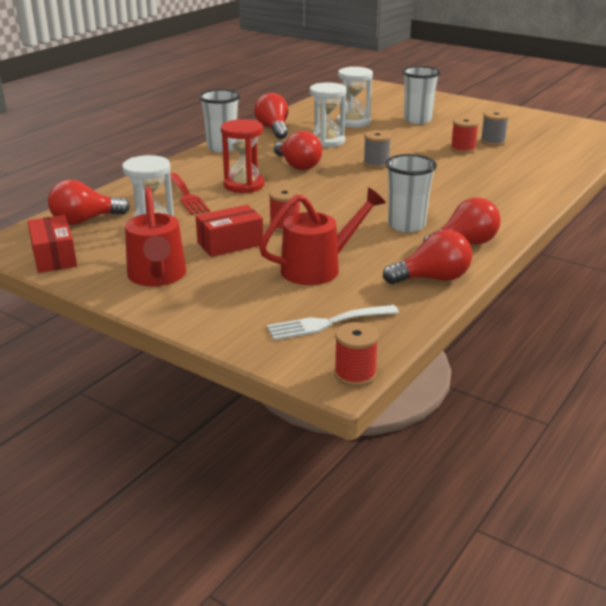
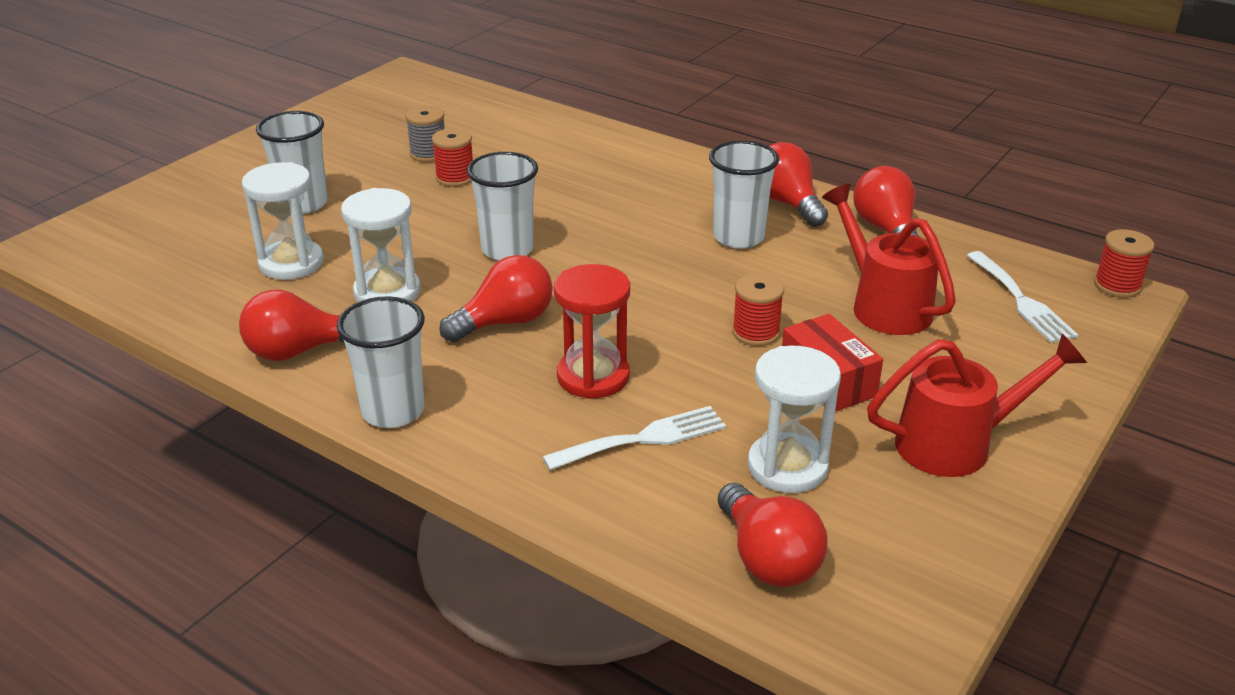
camera: 90 degrees left, 5 degrees up
(54, 257) = (926, 574): red box -> none
(187, 196) = (644, 438): red fork -> white fork
(376, 164) = (507, 249): grey spool -> white cup

